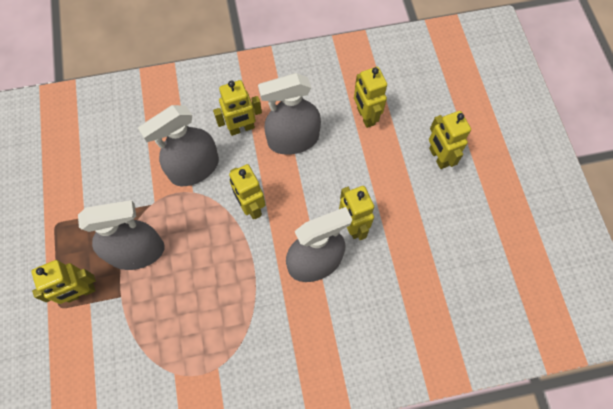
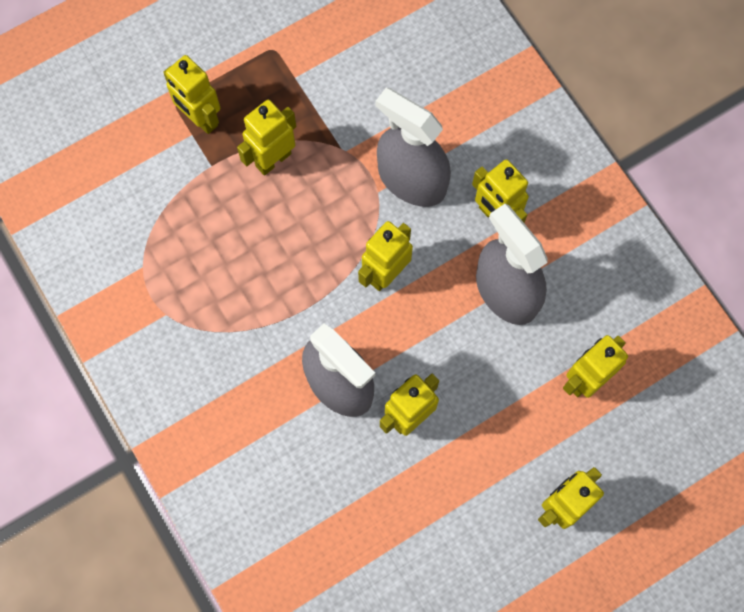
camera: 70 degrees right, 5 degrees up
(137, 252) = (273, 159): grey spray bottle -> yellow robot

